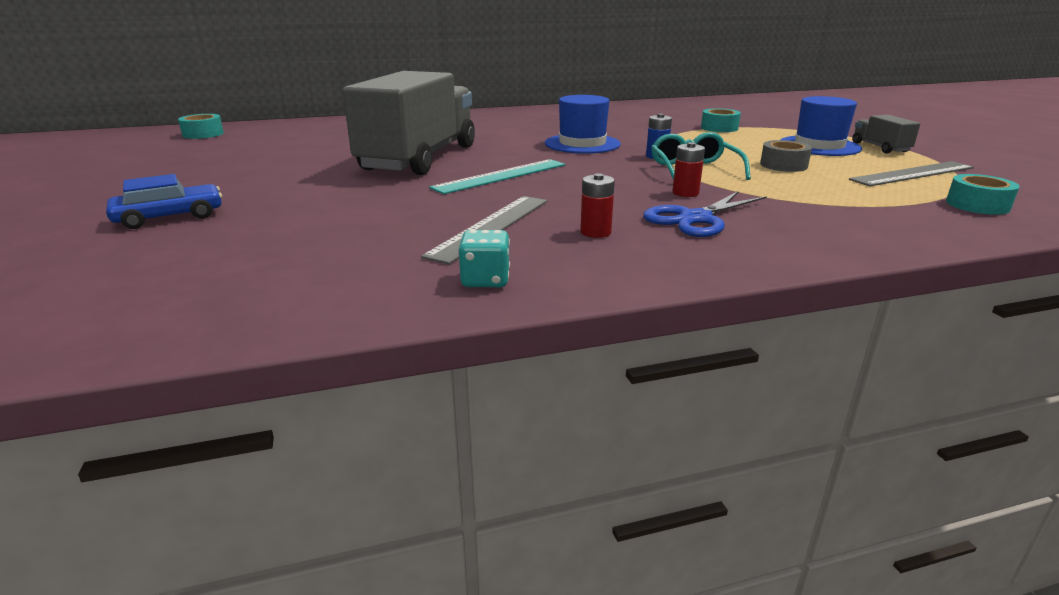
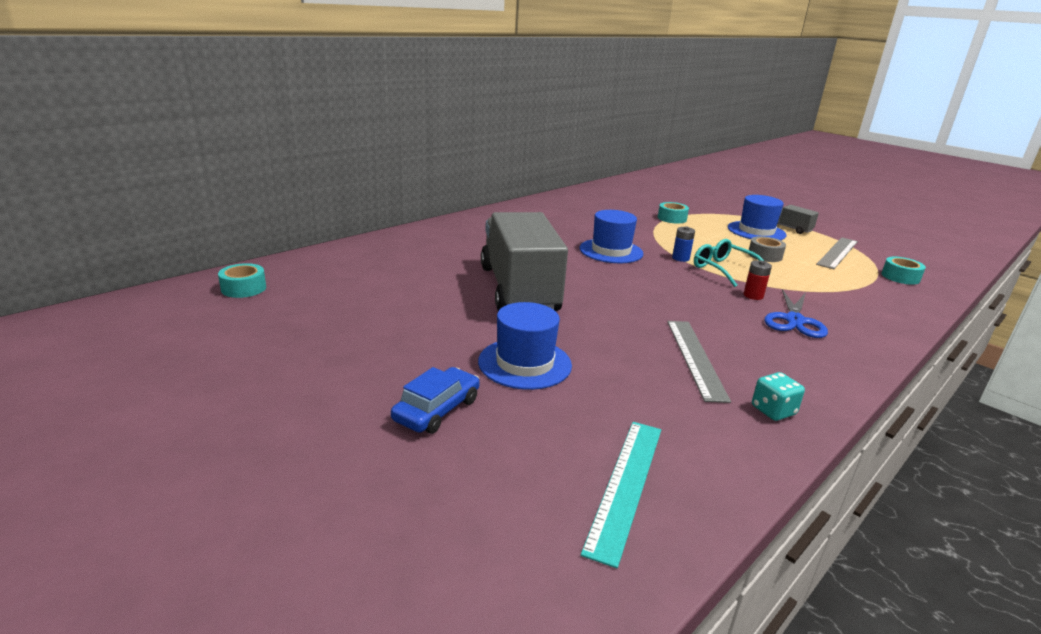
camera: 30 degrees left, 0 degrees up
(309, 203) = (524, 363): none -> blue hat
(501, 176) = (614, 300): turquoise ruler -> turquoise ruler (626, 485)
(595, 232) = (762, 347): red battery -> none

